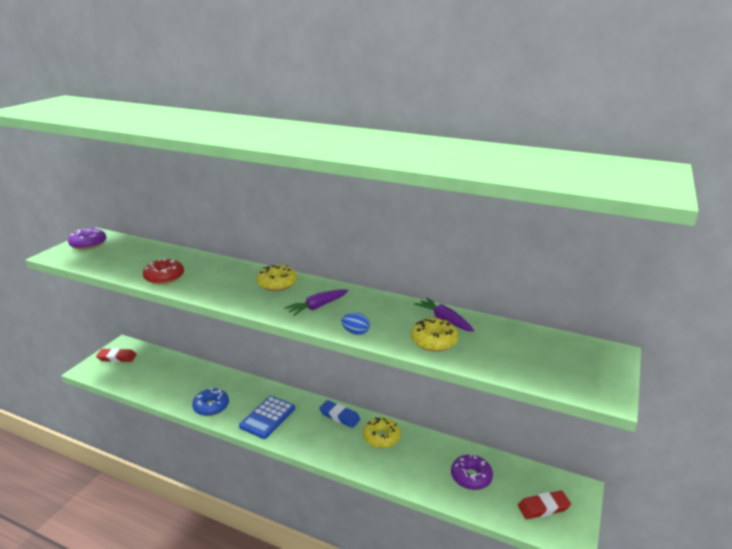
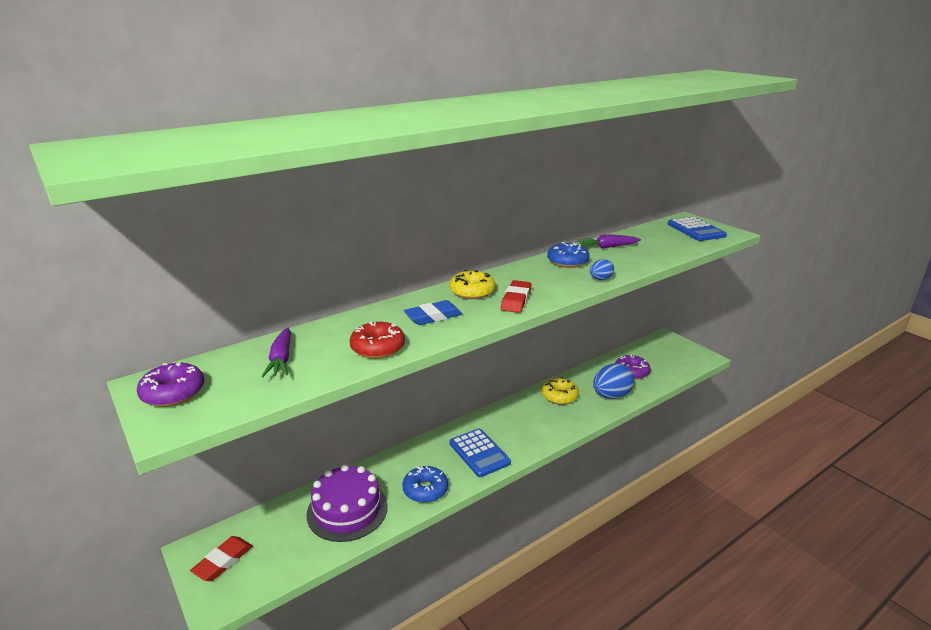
camera: 60 degrees left, 0 degrees up
(176, 382) = (347, 510): none -> purple cake
(317, 307) = (540, 284): purple carrot -> purple carrot (281, 359)
(339, 416) = (514, 409): blue eraser -> blue eraser (433, 317)
(382, 308) = (567, 261): none -> blue donut
(412, 473) = (611, 396): none -> blue egg
(434, 341) = (635, 257): yellow donut -> none
(543, 507) = (675, 356): red eraser -> red eraser (516, 300)
(576, 366) = (696, 230): none -> blue calculator

